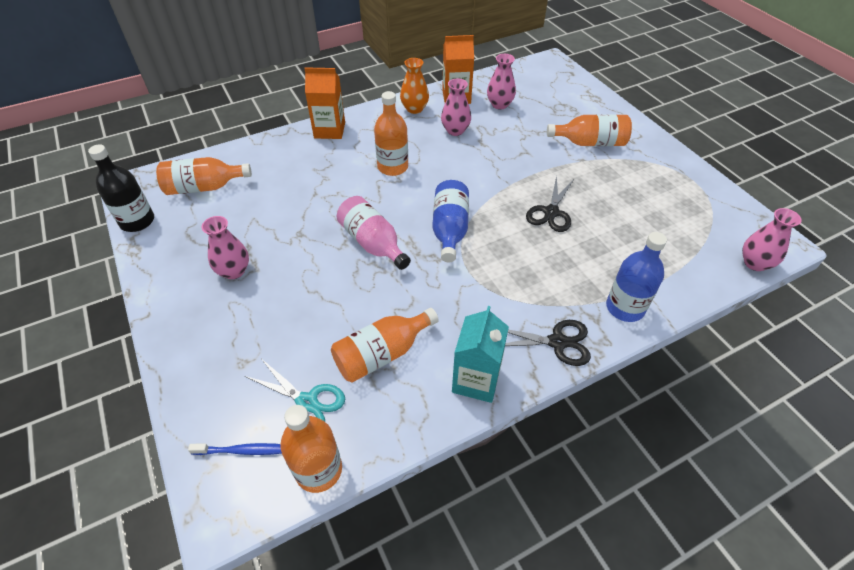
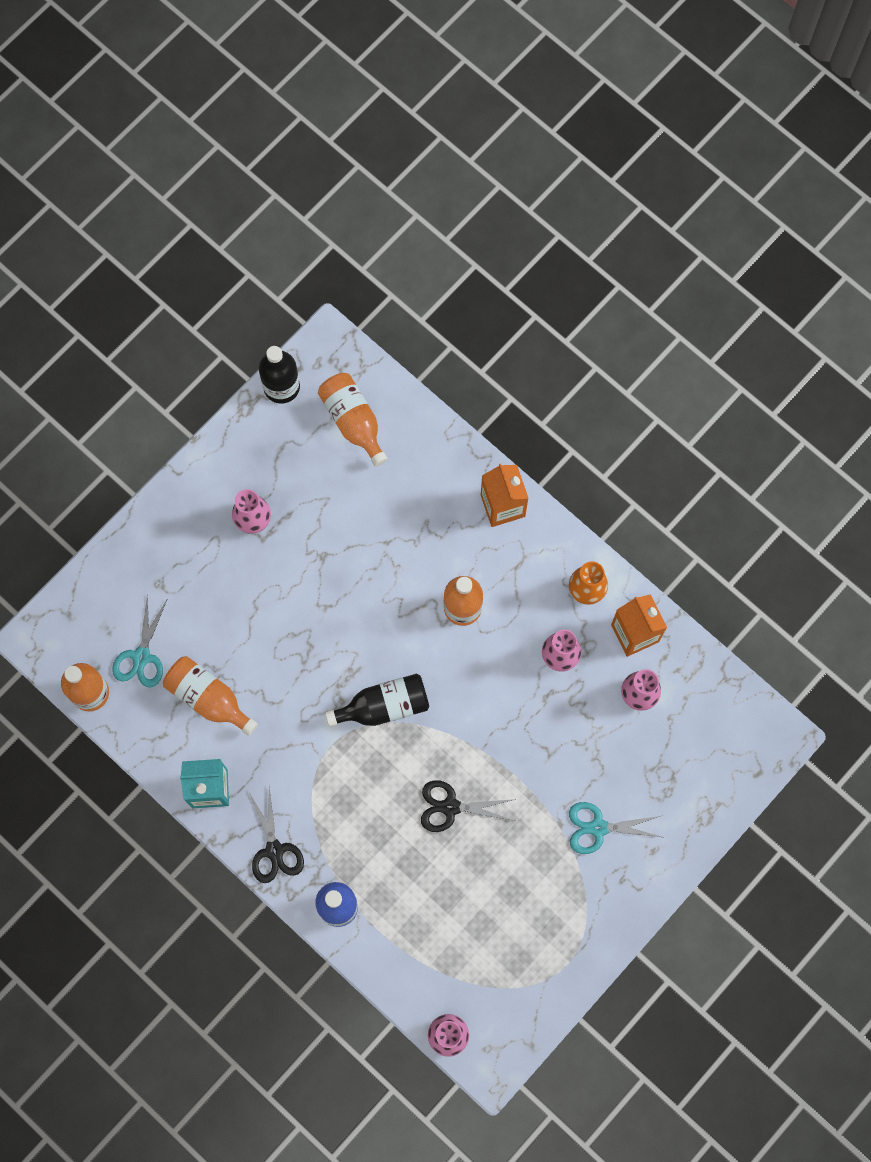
camera: 70 degrees right, 25 degrees up
(243, 450) = (86, 628): blue toothbrush -> none
(373, 243) = (336, 635): pink bottle -> none
(450, 229) = (384, 706): blue bottle -> black bottle
(590, 143) = (598, 828): orange bottle -> turquoise scissors

